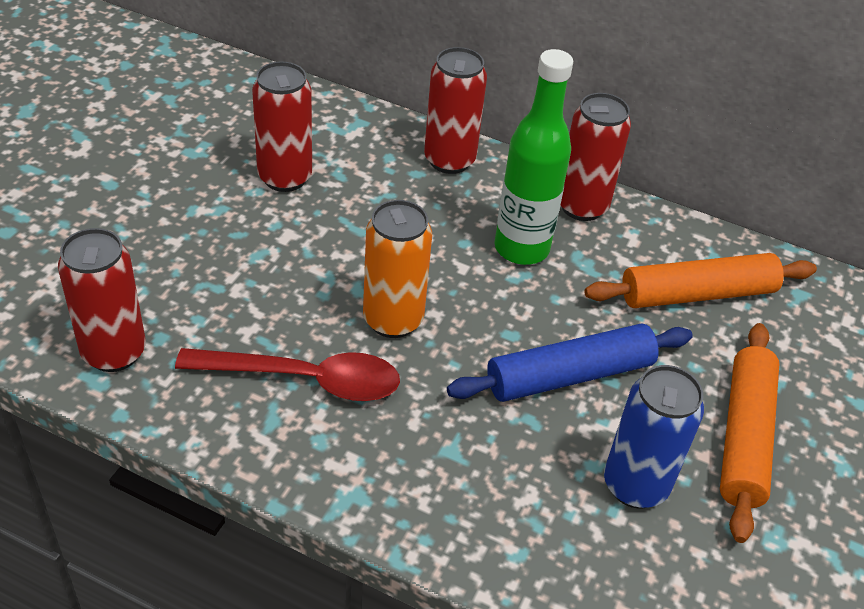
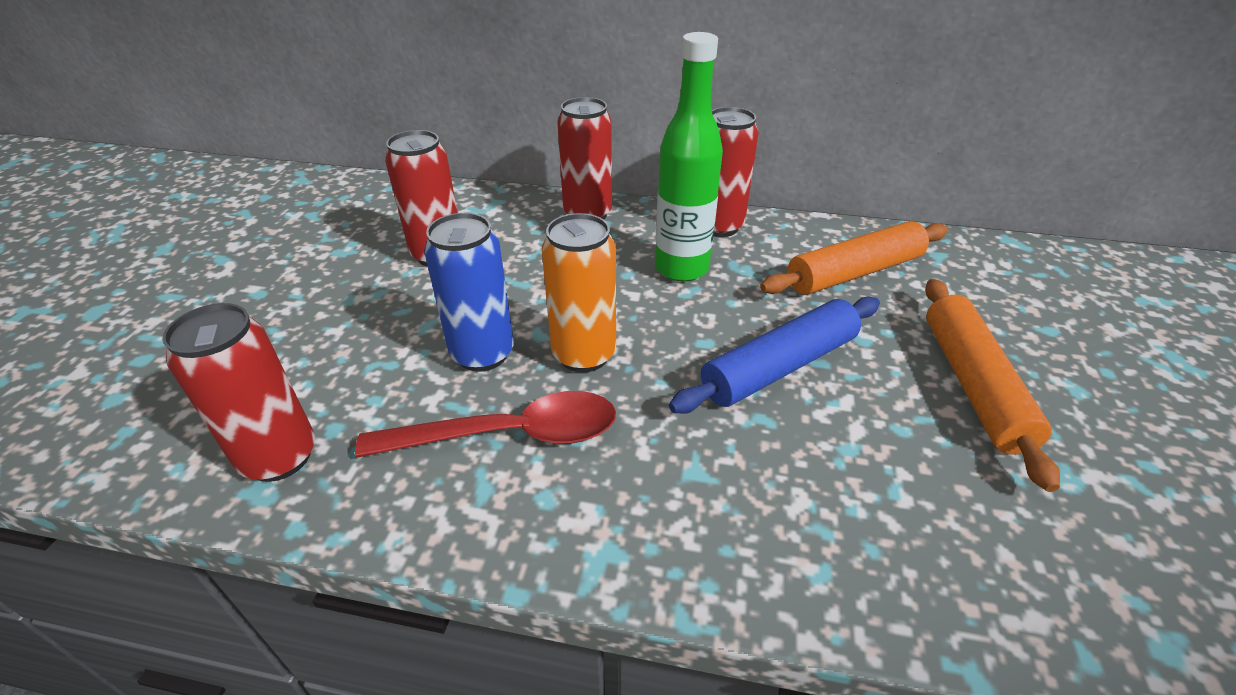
camera: 10 degrees left, 5 degrees down
(635, 485) = (901, 459): blue can -> blue can (482, 354)

